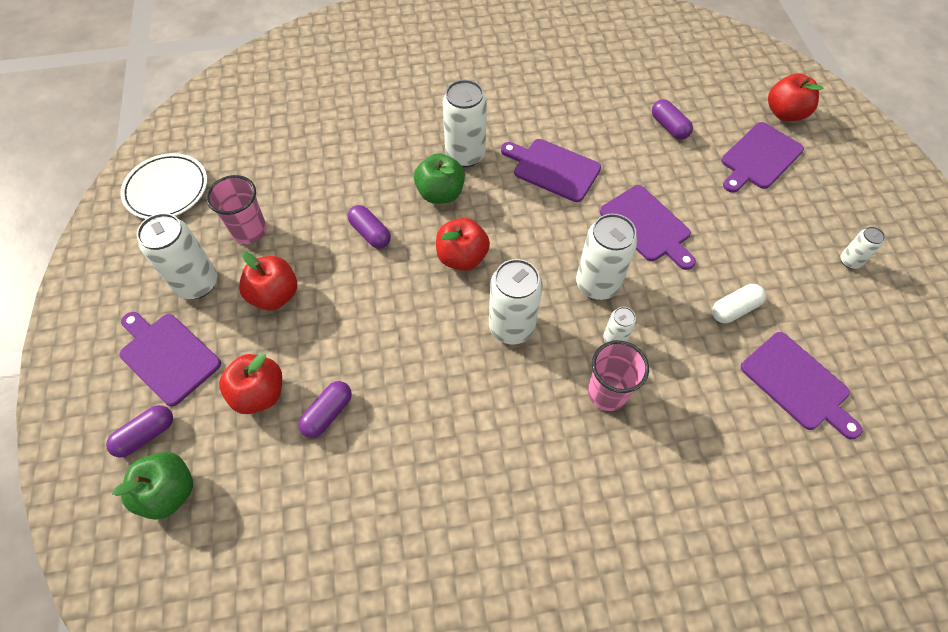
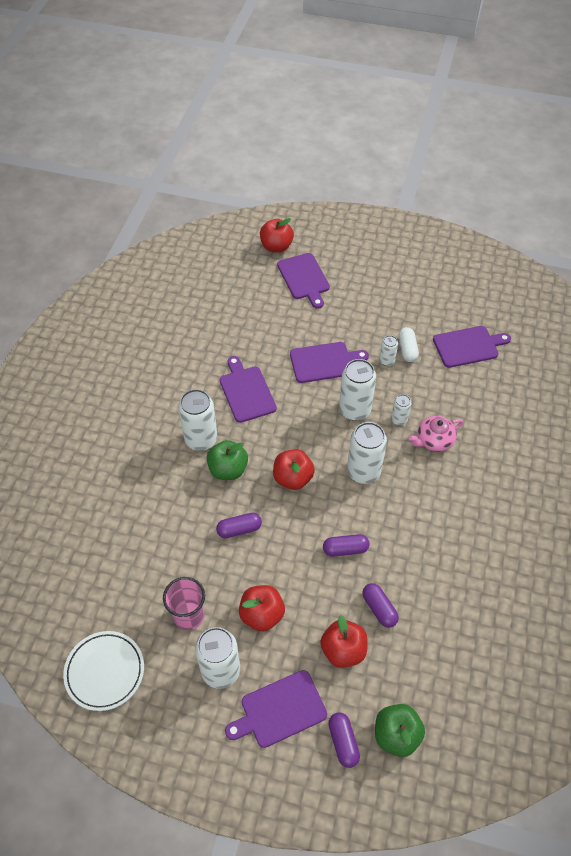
camera: 65 degrees left, 5 degrees down
(553, 169) = (246, 392): purple cutting board -> purple cutting board turned 105 degrees clockwise
(607, 393) = (434, 440): pink cup -> pink teapot
(669, 127) = (250, 310): purple capsule -> purple capsule (345, 549)
(850, 261) = (402, 279): white can -> white can (386, 361)

